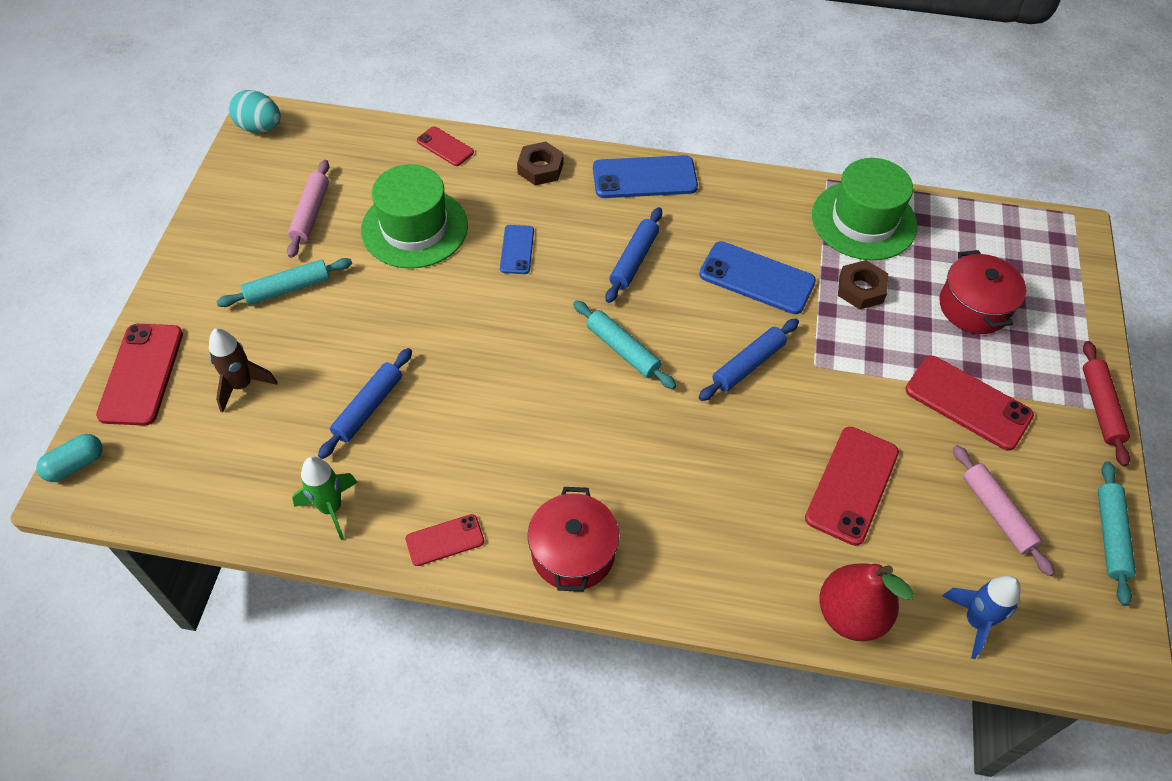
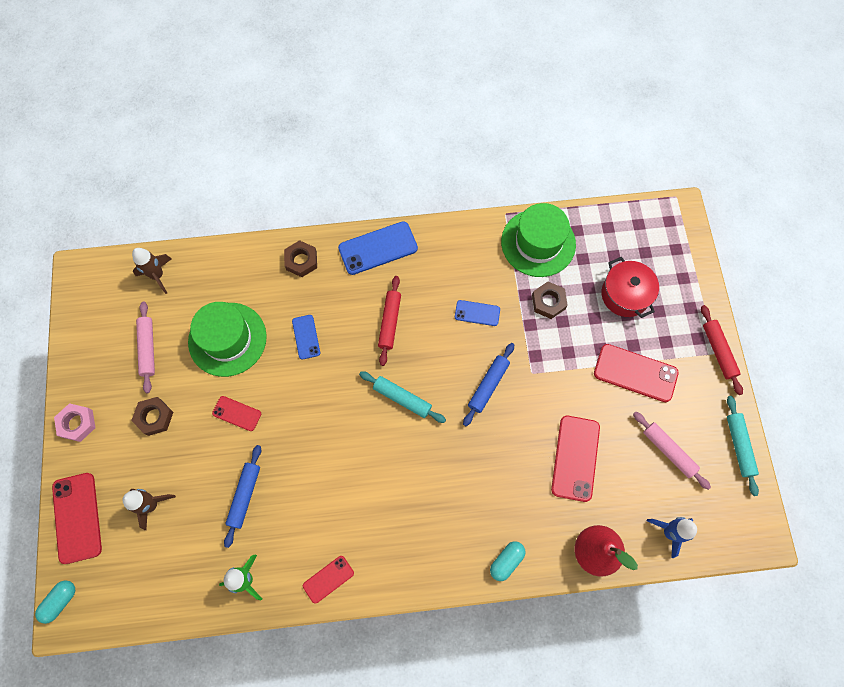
camera: 15 degrees left, 15 degrees up
(188, 271) = (77, 423): none -> pink nut
(260, 127) = (81, 282): turquoise egg -> none
(287, 289) = (154, 417): turquoise rolling pin -> brown nut
(354, 142) = (158, 275): none -> brown rocket
(445, 146) = (226, 260): red phone -> red phone (237, 413)
(573, 552) = (413, 562): red pot -> none
(634, 260) = (389, 322): blue rolling pin -> red rolling pin
(712, 590) = (506, 561): none -> turquoise capsule
(757, 278) = (477, 313): blue phone -> blue phone, size x0.57

